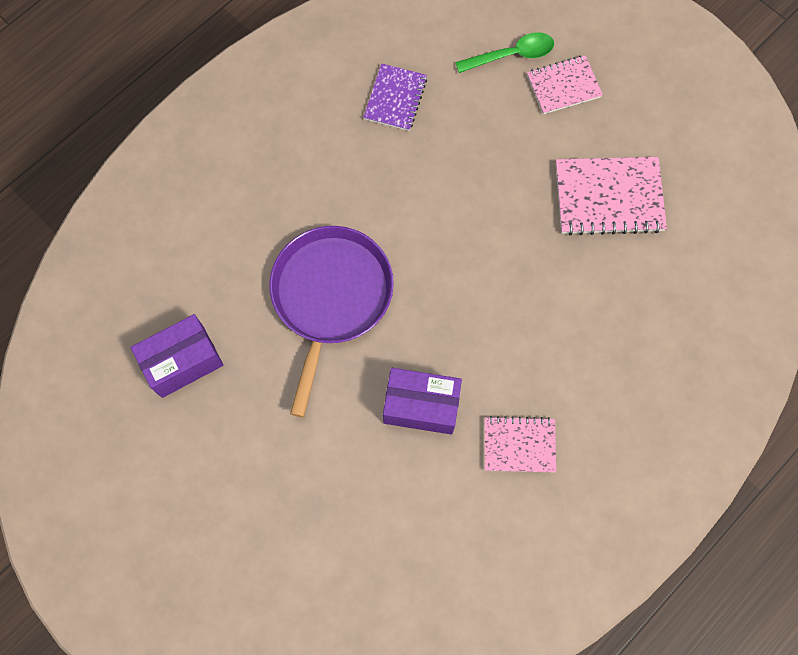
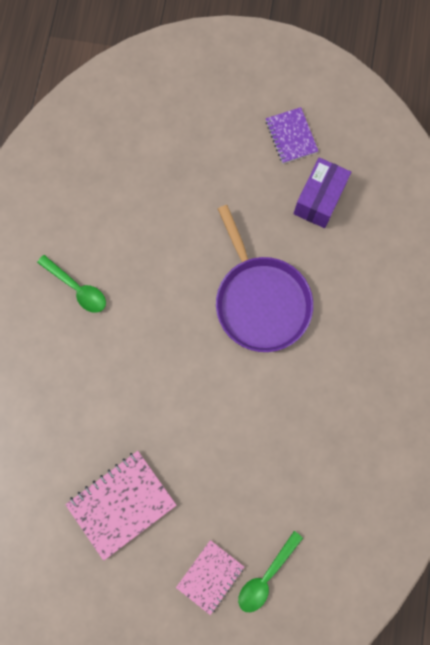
camera: 145 degrees right, 5 degrees up
(395, 98) = (324, 476): purple notebook -> purple notebook (291, 136)
(421, 406) = (154, 271): purple box -> none
(519, 445) = (77, 288): pink notebook -> green spoon

